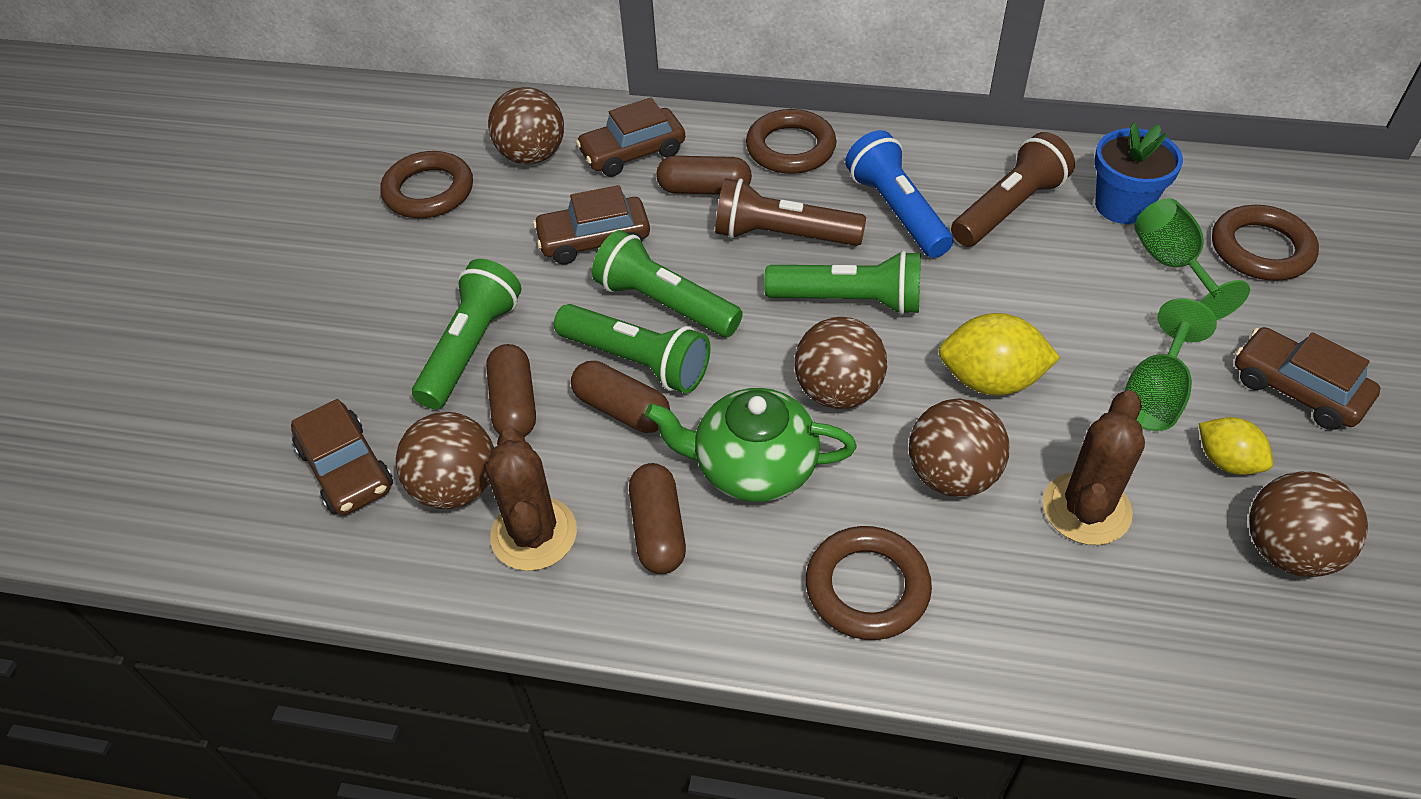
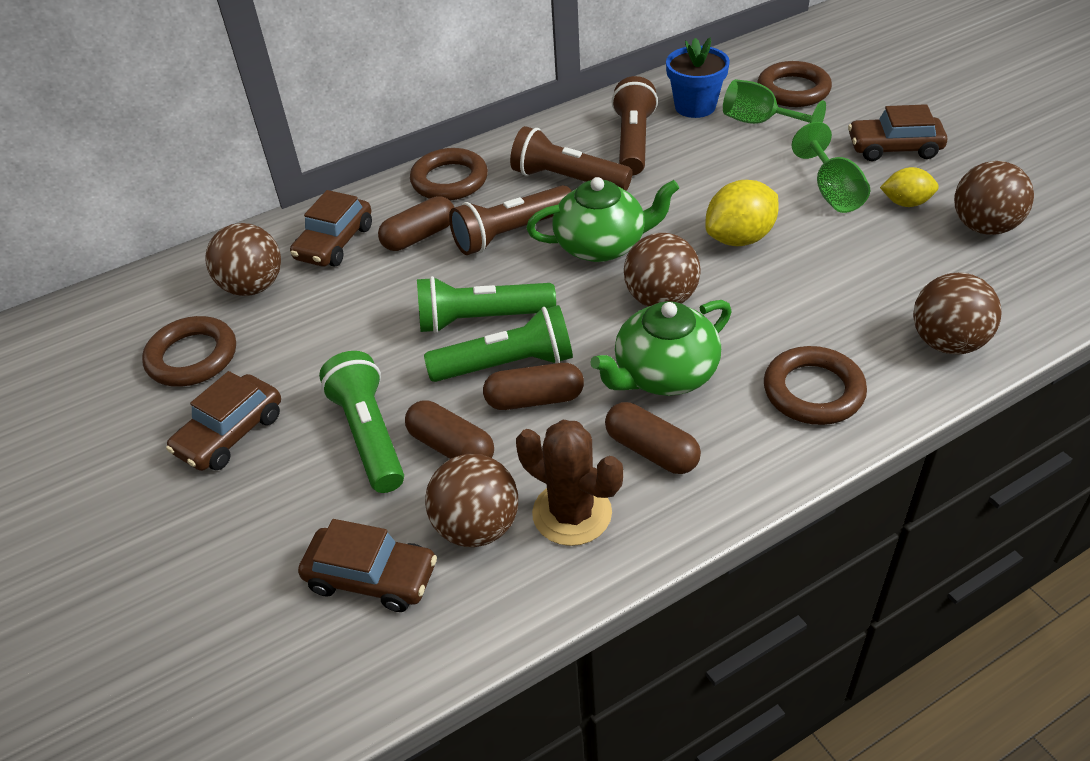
camera: 40 degrees left, 5 degrees down
(594, 240) = (377, 312): brown car -> brown car (230, 433)
(849, 300) = (602, 245): green flashlight -> green teapot
(897, 211) = (568, 179): blue flashlight -> brown flashlight
(952, 475) = (782, 301): brown ball -> brown ball (947, 342)
(1086, 509) = (871, 271): brown cactus -> none

